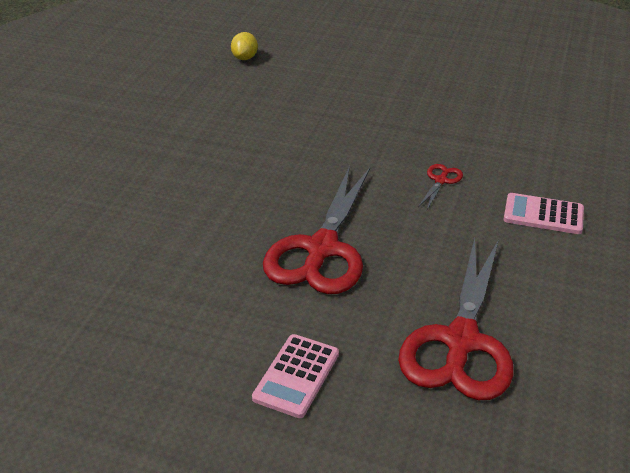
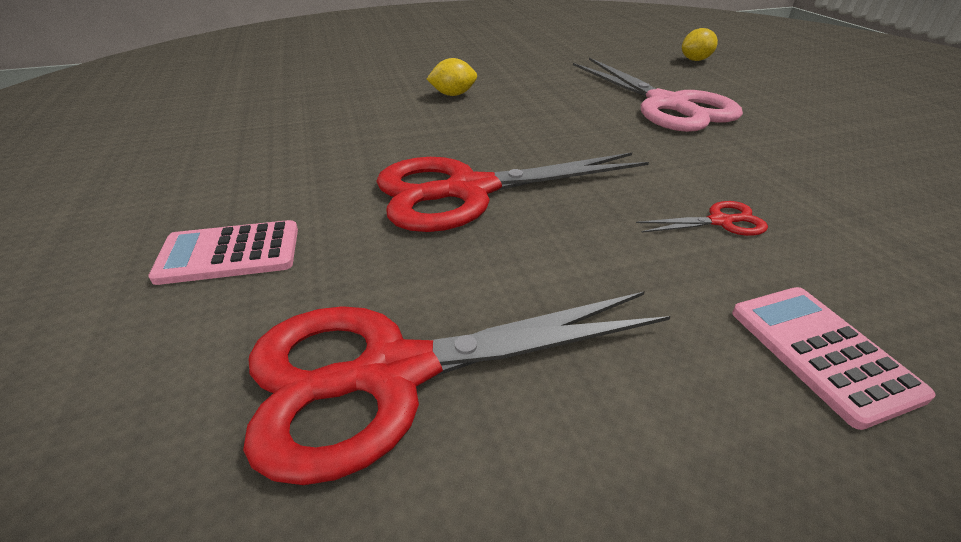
camera: 55 degrees right, 0 degrees up
(160, 191) = (453, 94): none -> yellow lemon
(298, 114) = (666, 105): none -> pink scissors

